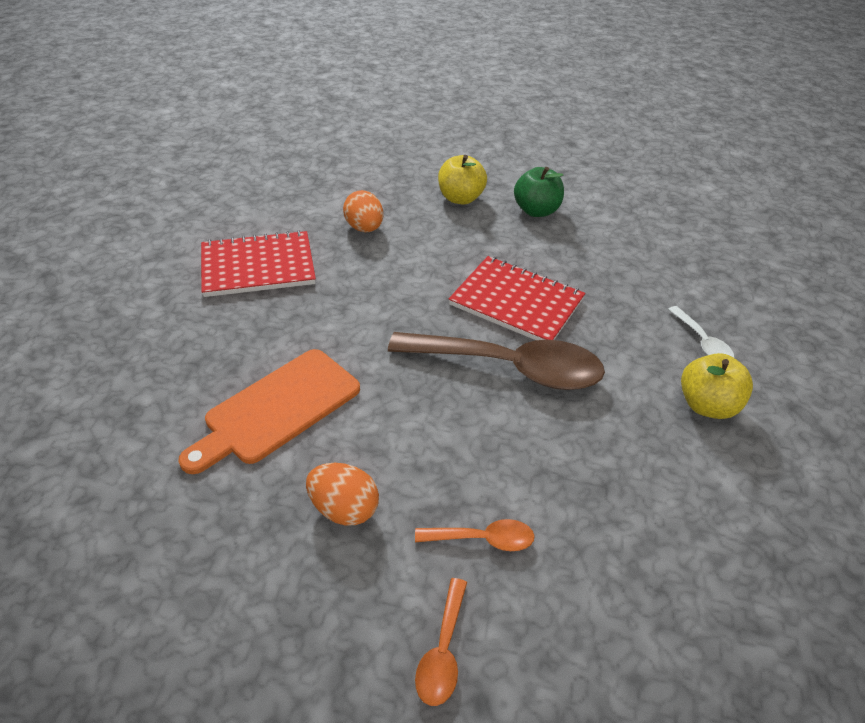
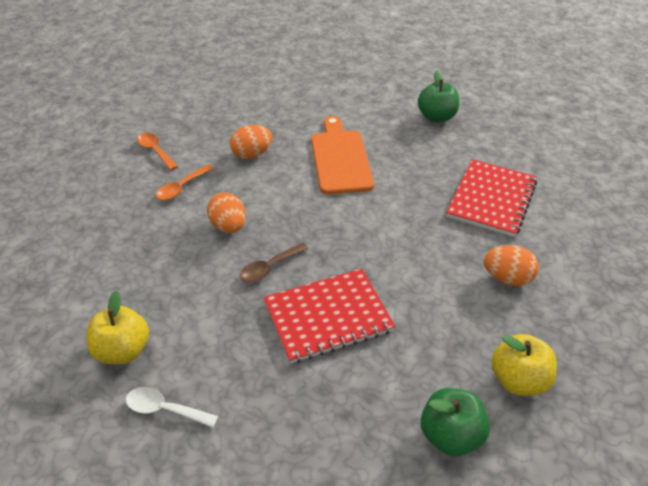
camera: 130 degrees right, 0 degrees up
(107, 362) = (436, 117): none -> green apple
(494, 437) = (228, 226): none -> orange egg
(509, 368) = (269, 267): brown spoon -> brown spoon, size x0.45

